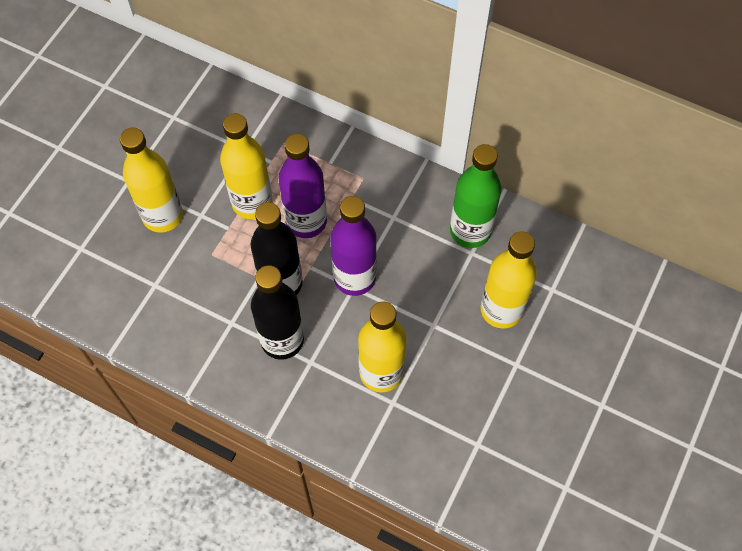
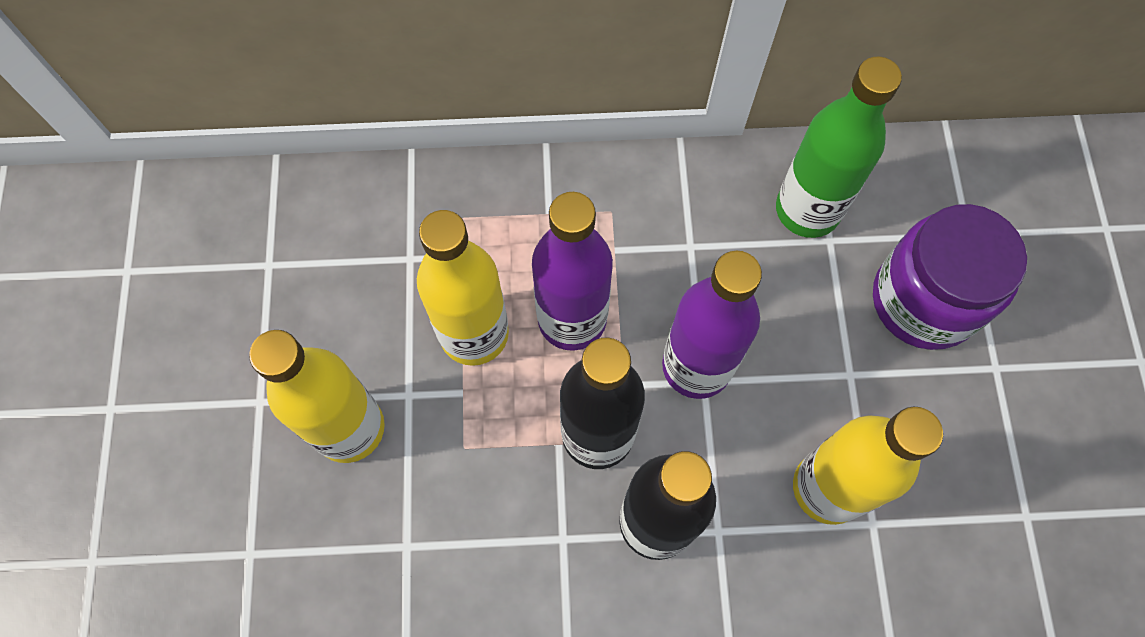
camera: 30 degrees left, 5 degrees up
(501, 310) = (924, 300): yellow bottle -> purple jar

